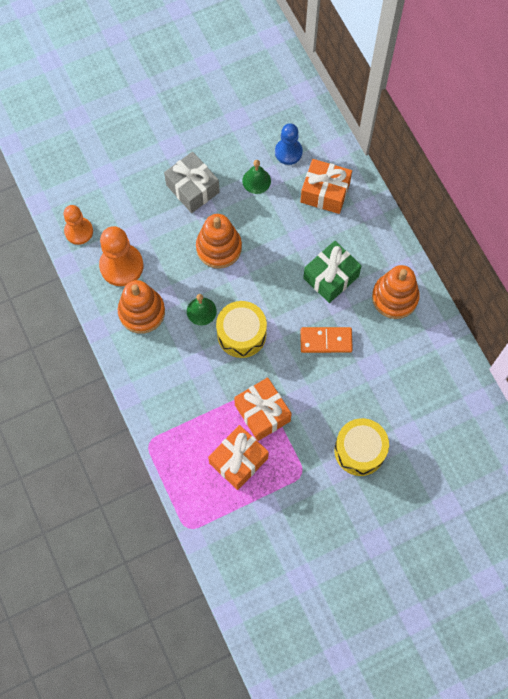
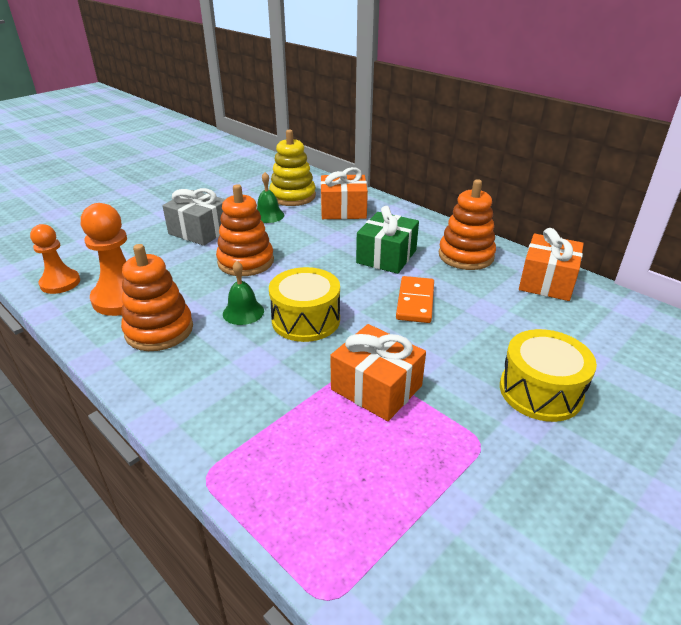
camera: 20 degrees left, 35 degrees down
(238, 461) = (371, 456): orange gift -> orange gift (547, 281)
(288, 152) = (293, 196): blue pawn -> yellow stacking toy
(326, 341) = (415, 302): orange domino -> orange domino turned 60 degrees counterclockwise

